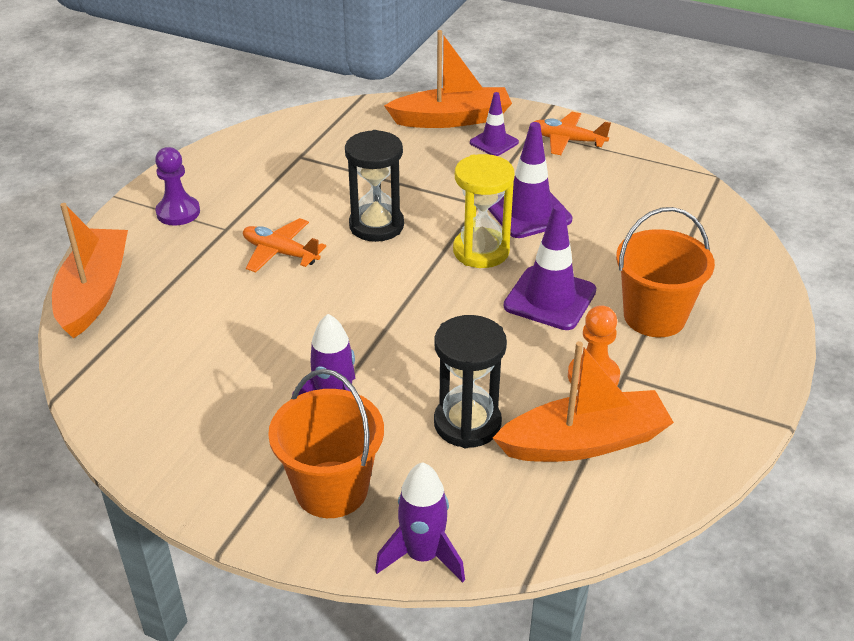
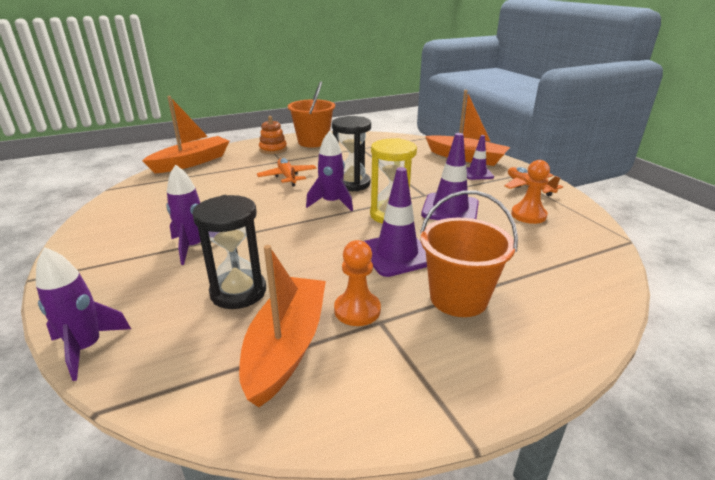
camera: 40 degrees right, 10 degrees down
(178, 212) = (273, 149): purple pawn -> orange stacking toy
(331, 489) = (119, 283): orange bucket -> orange bucket (313, 142)
(395, 266) = (331, 203): none -> purple rocket
(584, 442) = (286, 346): orange boat -> orange boat turned 105 degrees counterclockwise
(608, 184) = (528, 215): none -> orange pawn

